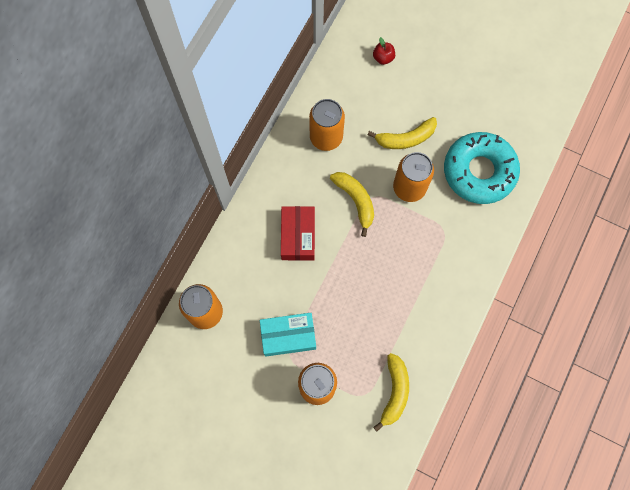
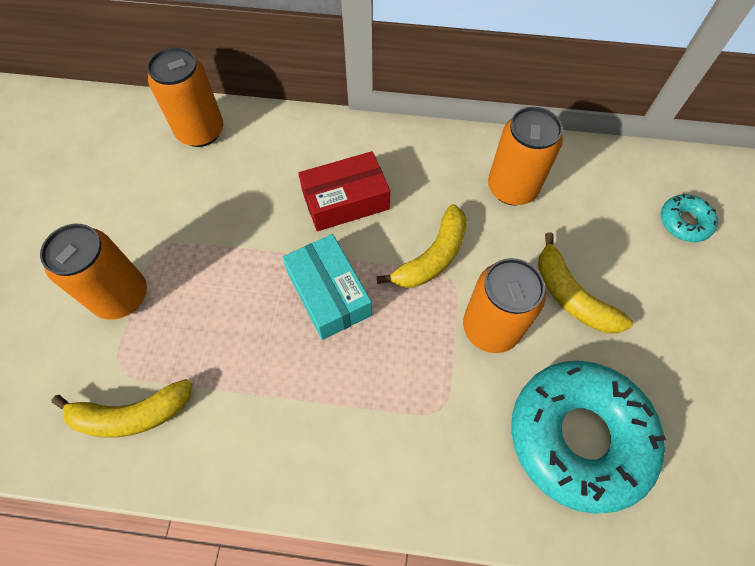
camera: 70 degrees right, 10 degrees down
(288, 336) = (191, 235): turquoise box -> turquoise box (328, 294)
(383, 58) = (684, 222): red apple -> turquoise donut

